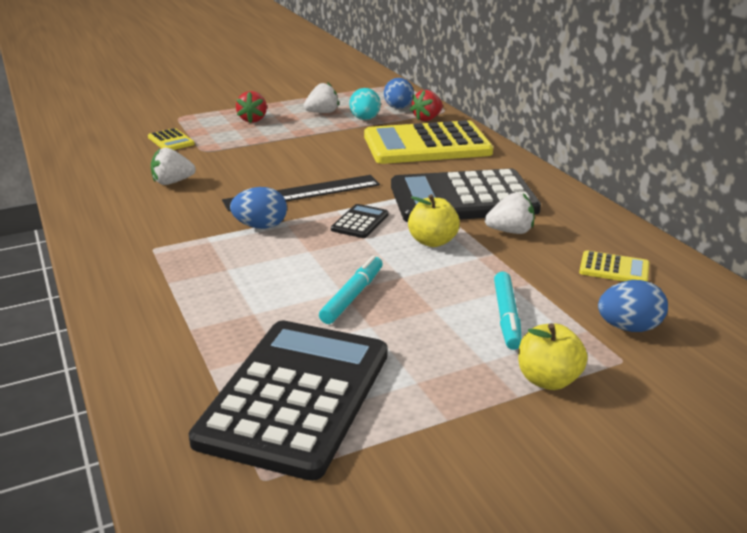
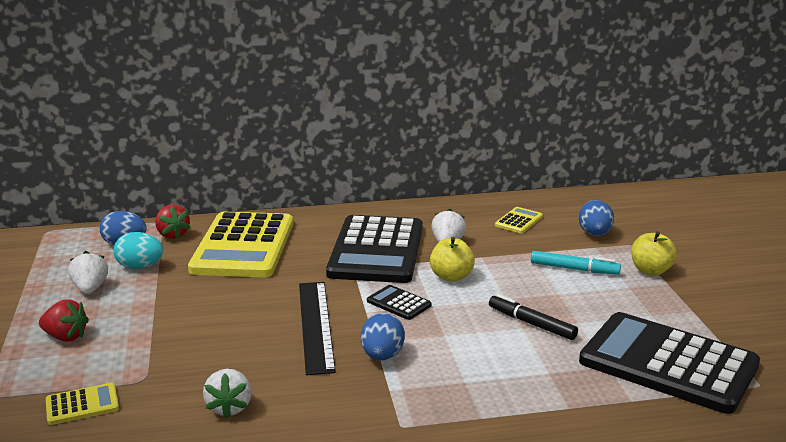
camera: 75 degrees left, 5 degrees down
(352, 296) = (531, 323): turquoise marker -> black marker

